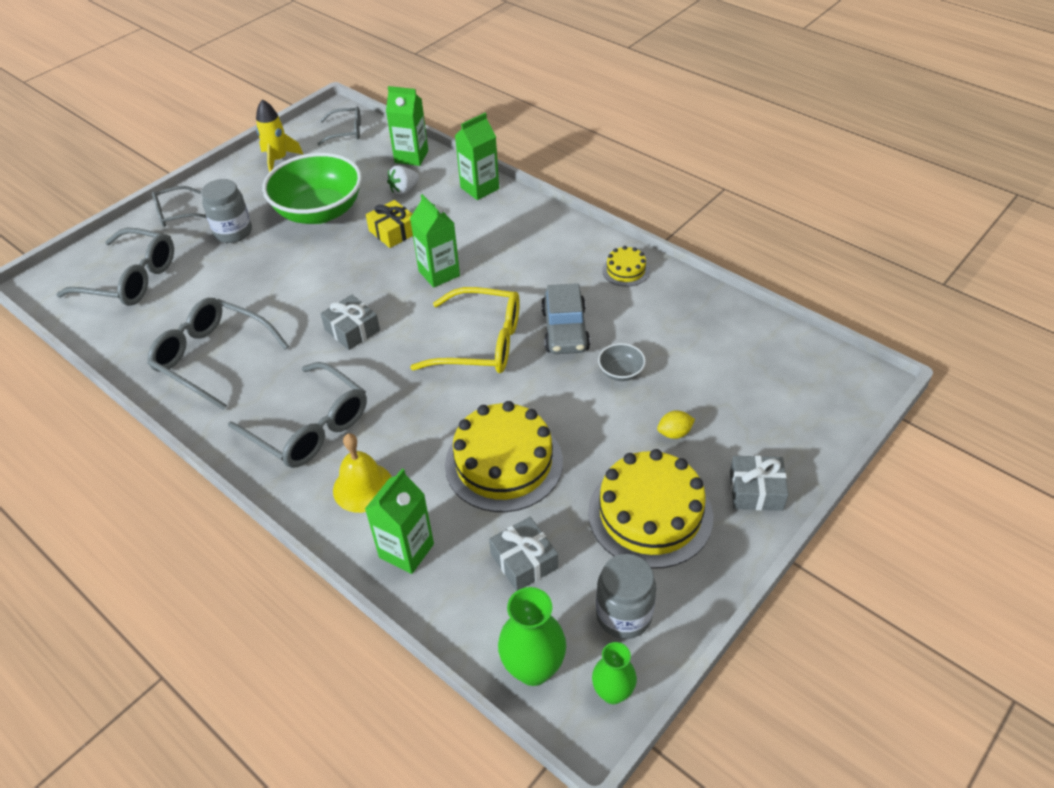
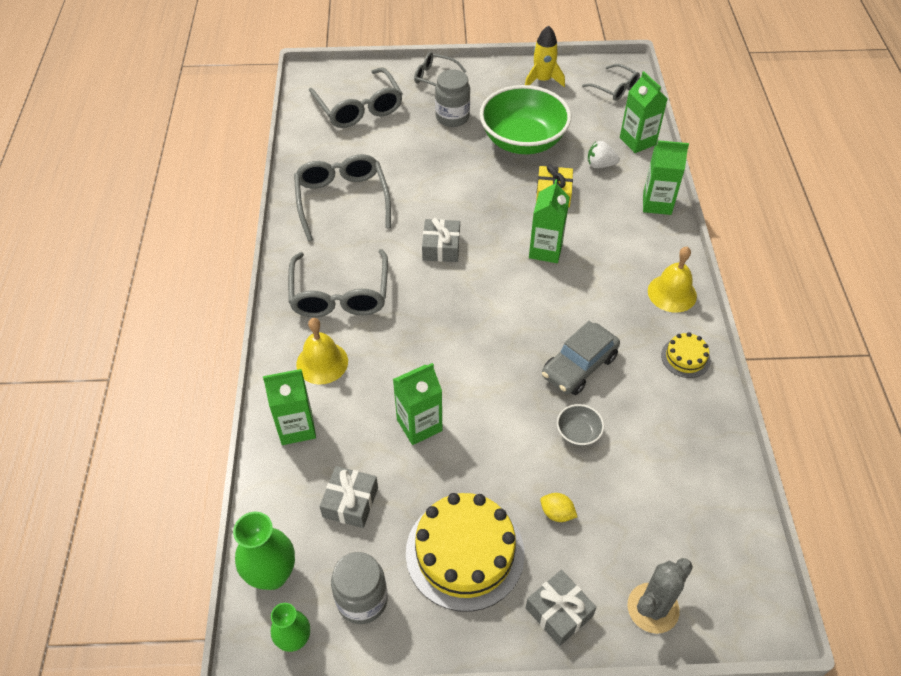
camera: 45 degrees right, 5 degrees up
(482, 343) = (510, 327): yellow glasses -> none
(504, 463) = (419, 425): yellow cake -> green carton
(565, 237) = (672, 293): none -> yellow bell
(803, 434) = (653, 608): none -> grey cactus

